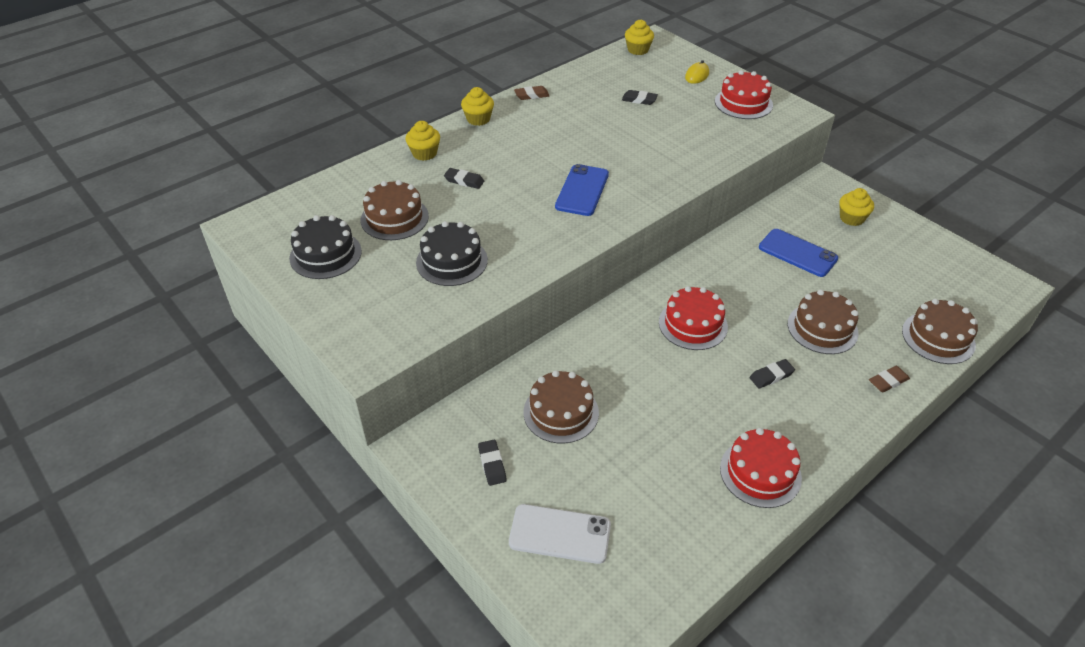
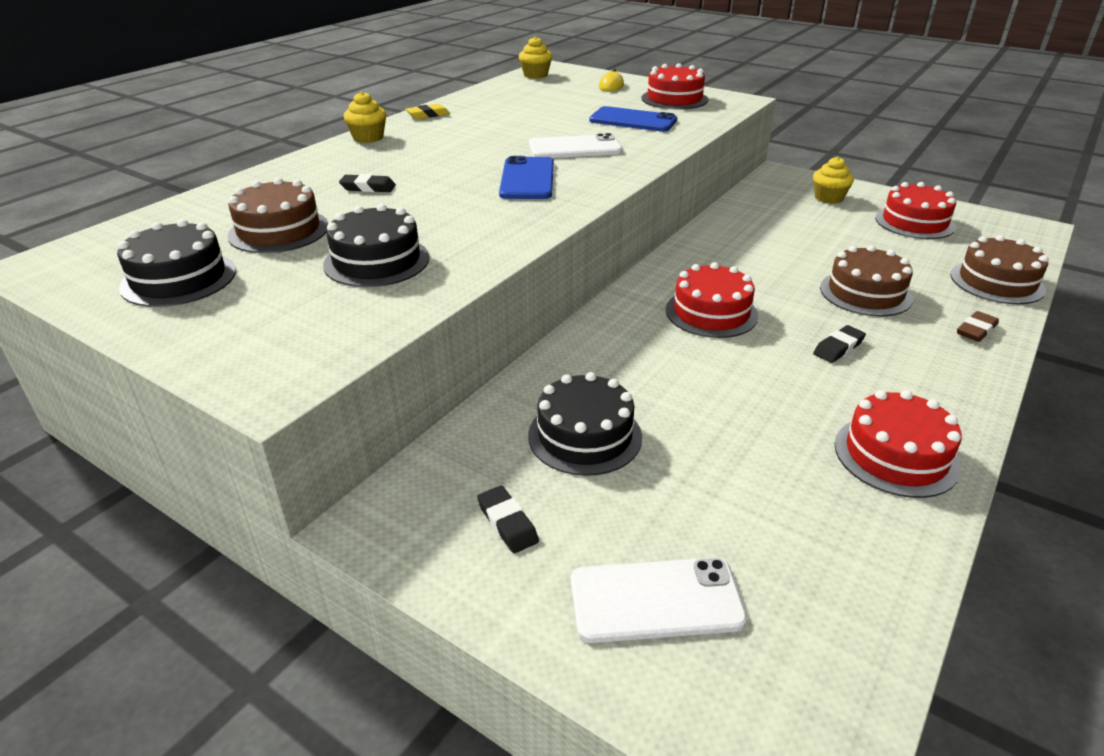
camera: 15 degrees left, 10 degrees down
(424, 153) = (306, 171): yellow cupcake -> none
(531, 95) = (428, 115): brown eraser -> yellow eraser
(561, 412) = (584, 436): brown cake -> black cake
(632, 158) = (575, 148): none -> white phone
(639, 100) = (557, 107): black eraser -> none
(797, 253) = (791, 232): blue phone -> blue phone (633, 120)
(910, 260) = (914, 222): none -> red cake

